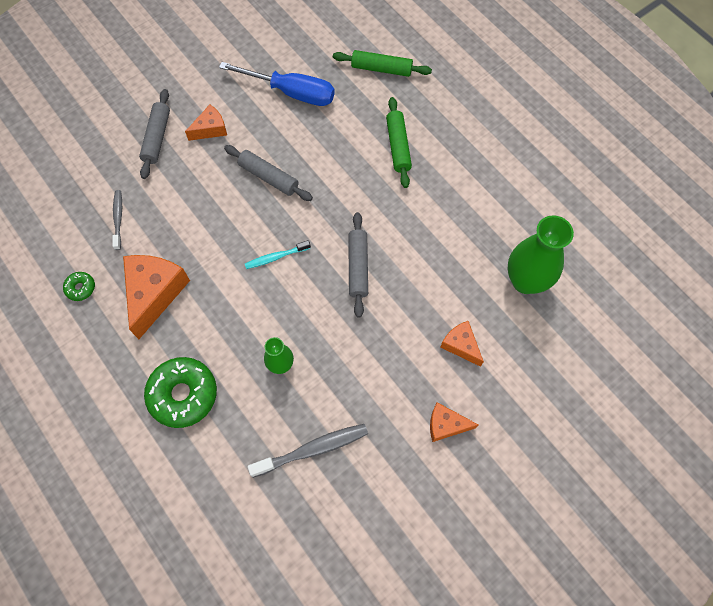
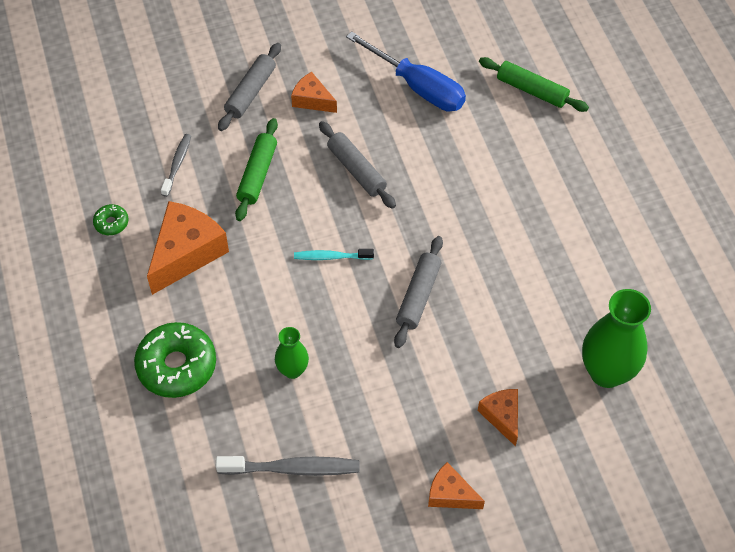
camera: 20 degrees right, 10 degrees down
(210, 129) = (312, 100): orange cheese -> orange cheese turned 135 degrees counterclockwise
(398, 146) = (517, 180): green rolling pin -> green rolling pin (257, 174)

